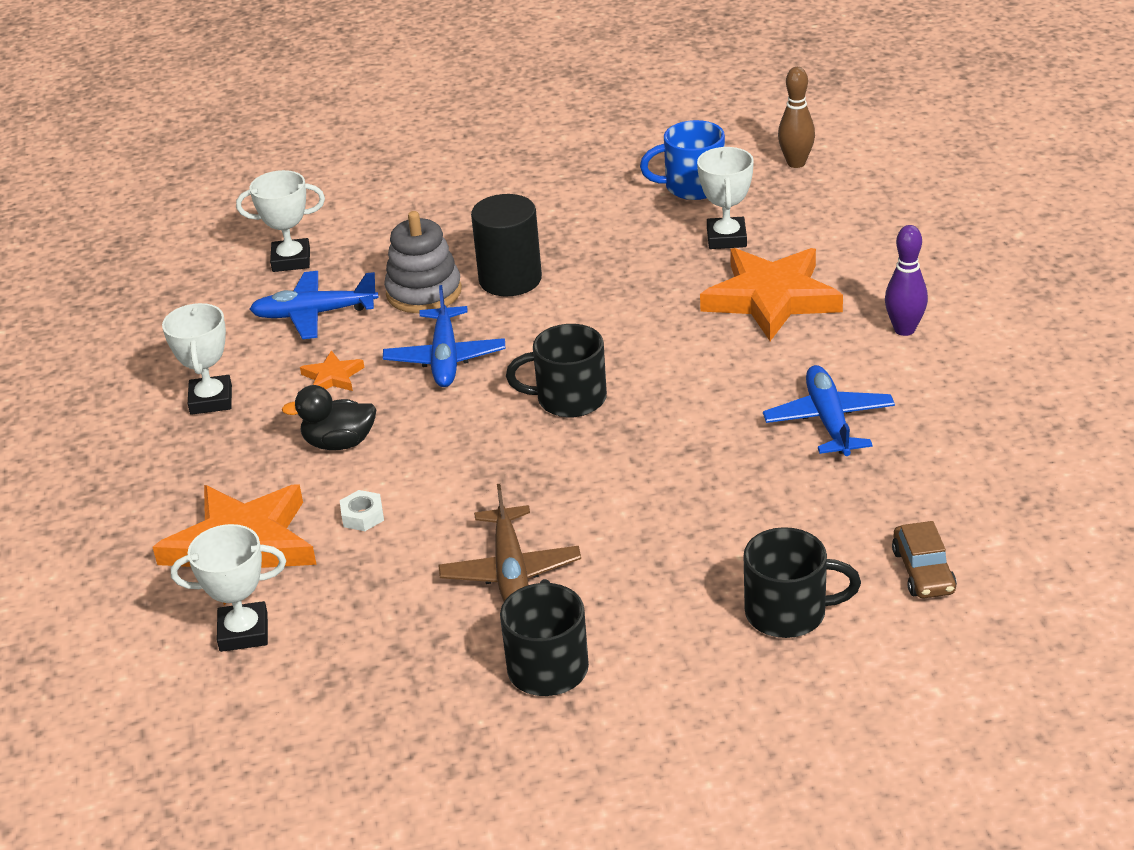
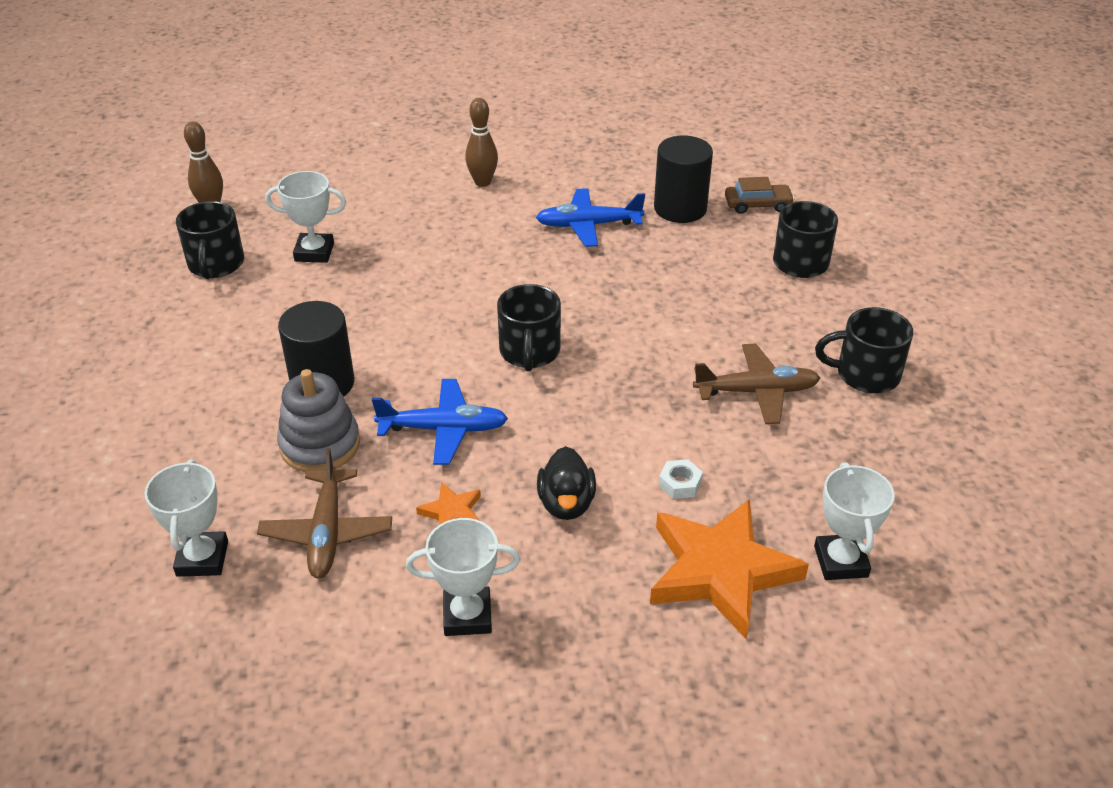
camera: 90 degrees left, 5 degrees up
(314, 314) = (327, 532): blue plane -> brown plane
(692, 186) = (216, 264): blue mug -> black mug
(771, 299) = (417, 237): orange star -> none
(892, 497) = (680, 208): none -> black cylinder
(904, 329) = (482, 182): purple bowling pin -> brown bowling pin

